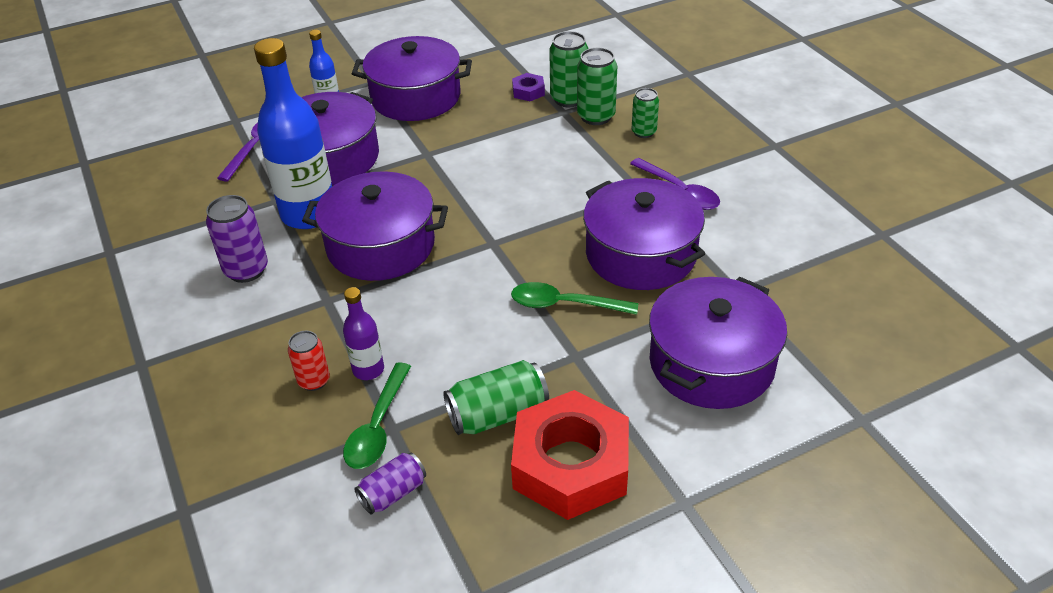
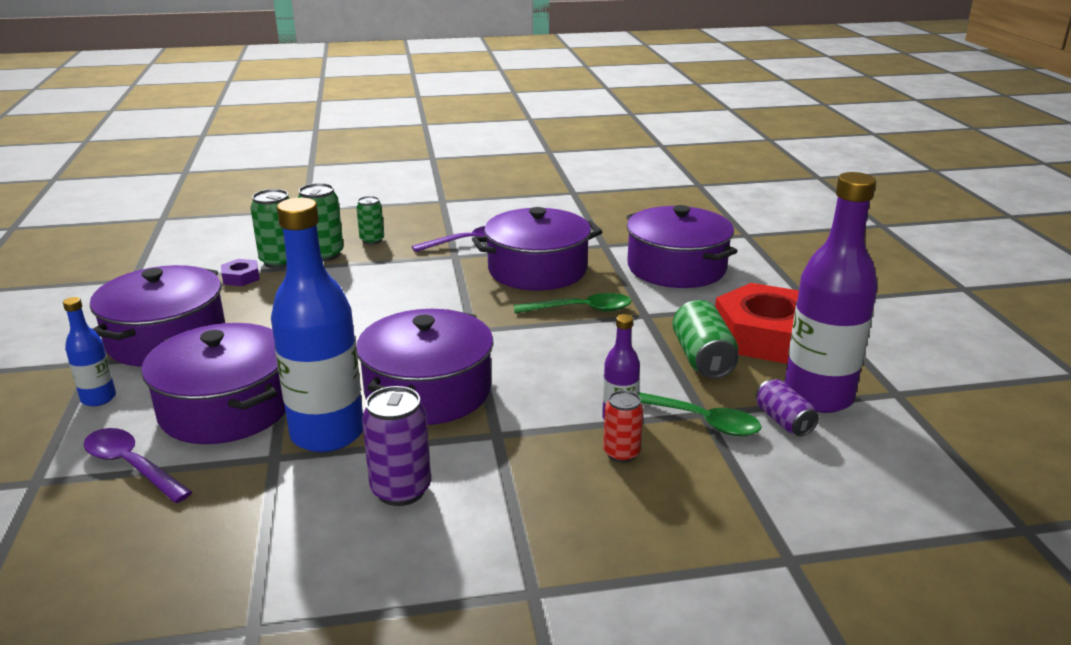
camera: 75 degrees left, 15 degrees down
(449, 521) = (818, 396): none -> purple bottle
(565, 304) = (581, 310): green spoon -> green spoon turned 120 degrees counterclockwise

